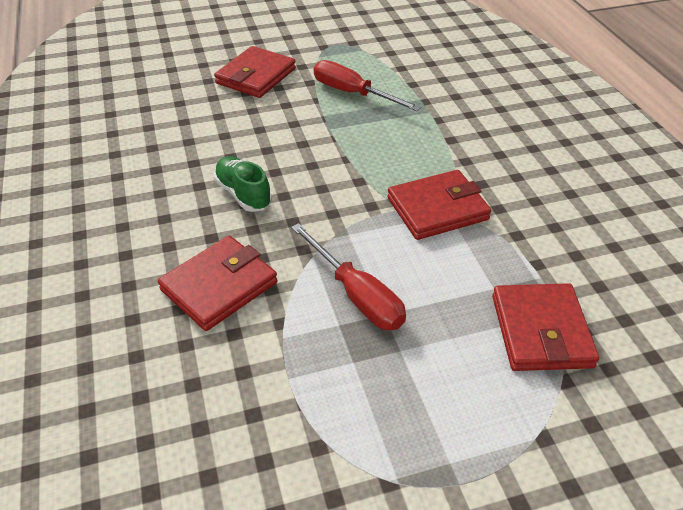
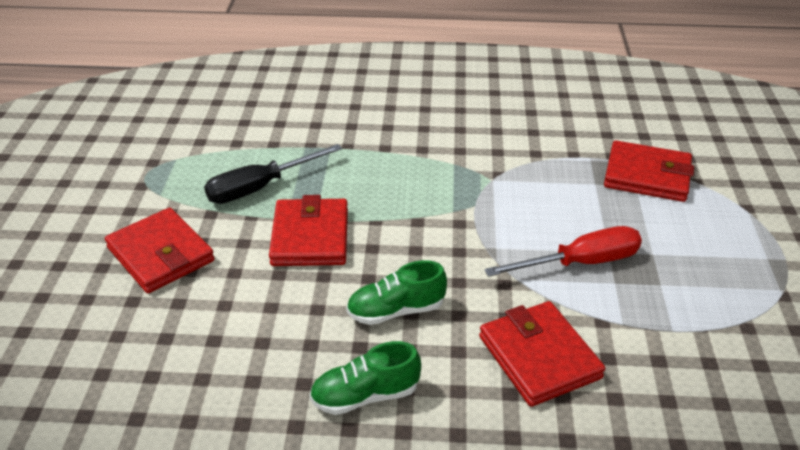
camera: 70 degrees left, 5 degrees down
(151, 200) = (365, 395): none -> green shoe
(352, 93) = (260, 187): red screwdriver -> black screwdriver
(437, 209) = (483, 184): red wallet -> red wallet (310, 237)

